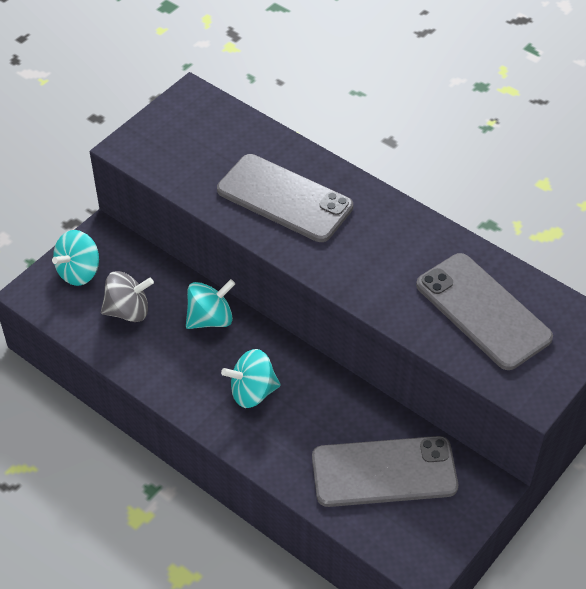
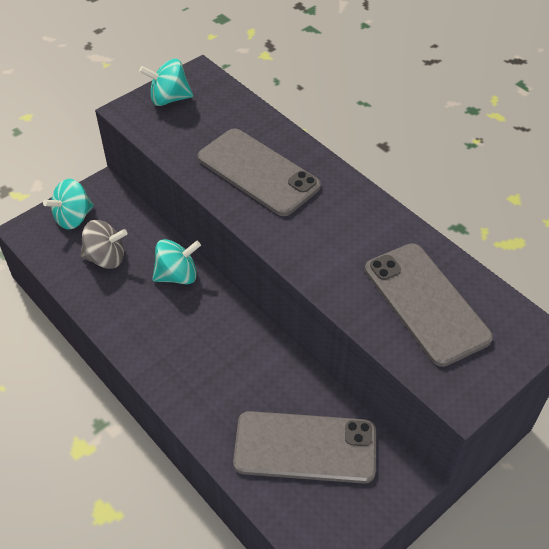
camera: 10 degrees right, 0 degrees up
(252, 392) = (198, 349): turquoise spinning top -> turquoise spinning top (169, 99)

